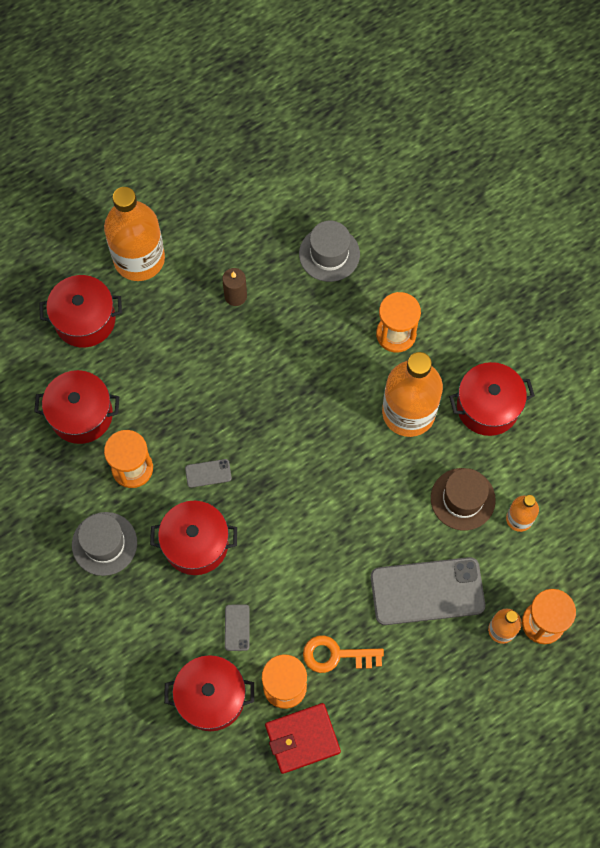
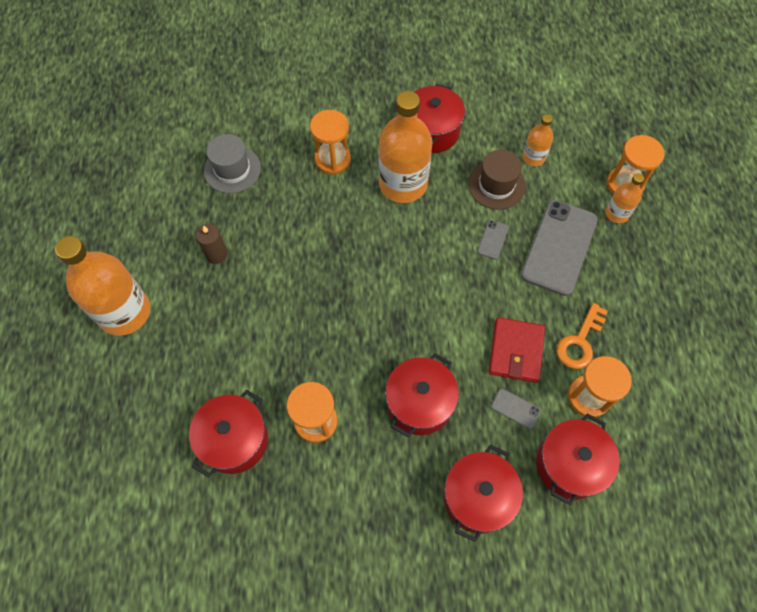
camera: 60 degrees left, 5 degrees down
(85, 320) = (146, 388): red pot -> red pot (477, 497)
(104, 543) = (372, 485): grey hat -> none
(208, 473) = (360, 359): grey phone -> grey phone (492, 239)
(302, 738) = (642, 407): red wallet -> red wallet (515, 351)

